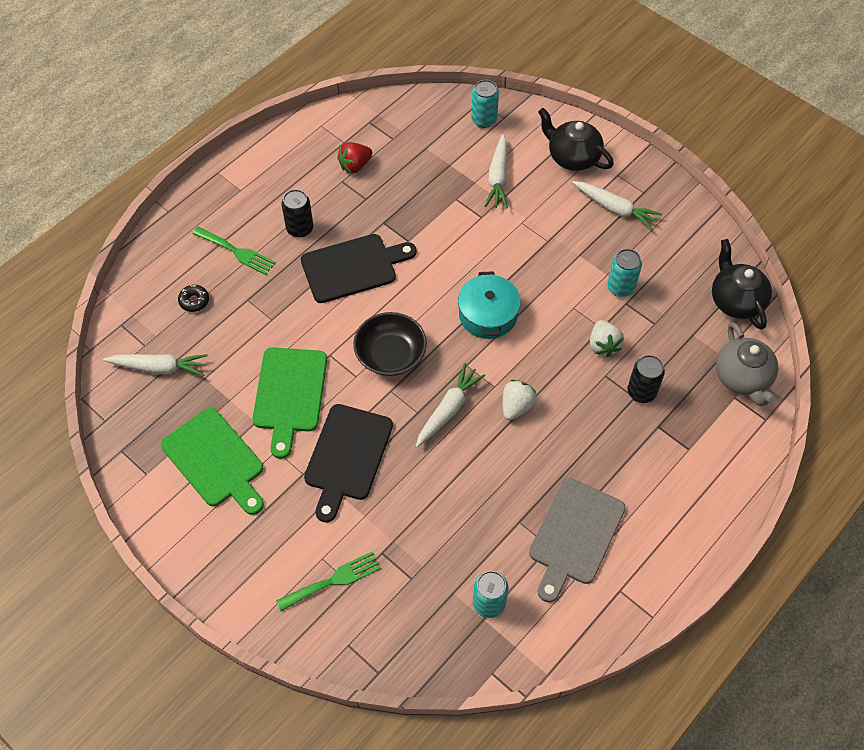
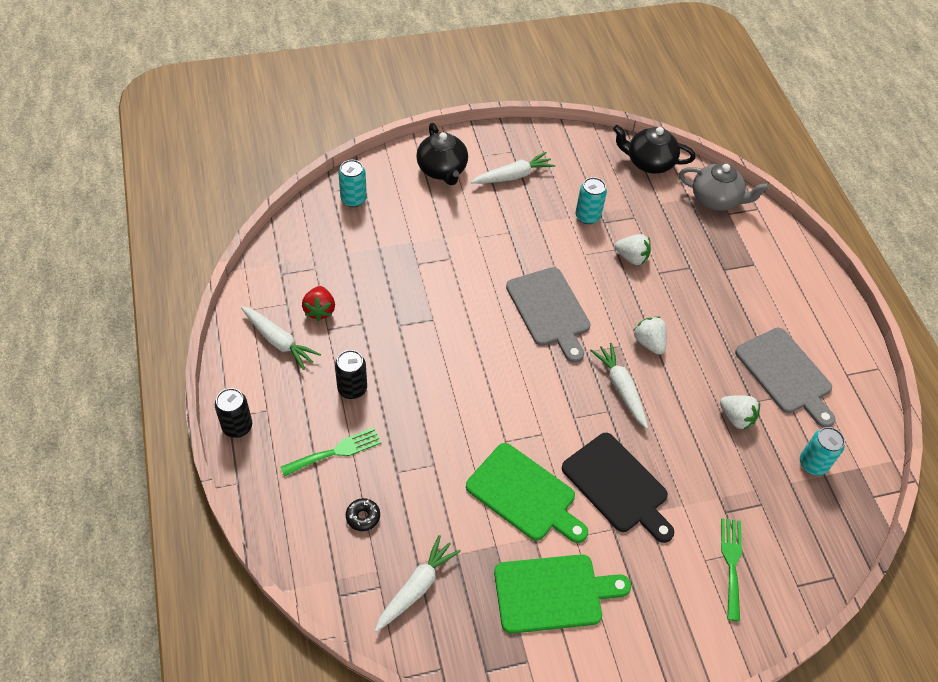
camera: 60 degrees left, 5 degrees down
(352, 267) = (427, 373): black cutting board -> none
(390, 355) = (538, 397): black bowl -> none
(488, 315) = (549, 310): turquoise pot -> grey cutting board
(489, 516) = (736, 418): none -> white strawberry
(498, 178) = (421, 225): white carrot -> white carrot (279, 341)
(572, 157) = (442, 170): black teapot -> black teapot turned 90 degrees counterclockwise
(641, 392) = (688, 261): black can -> black can (237, 426)

